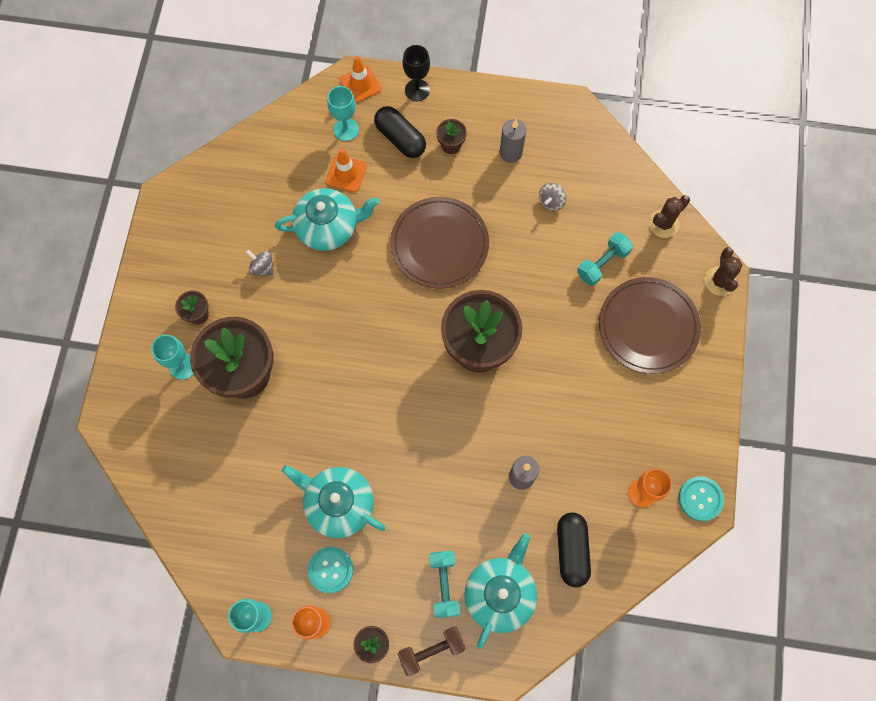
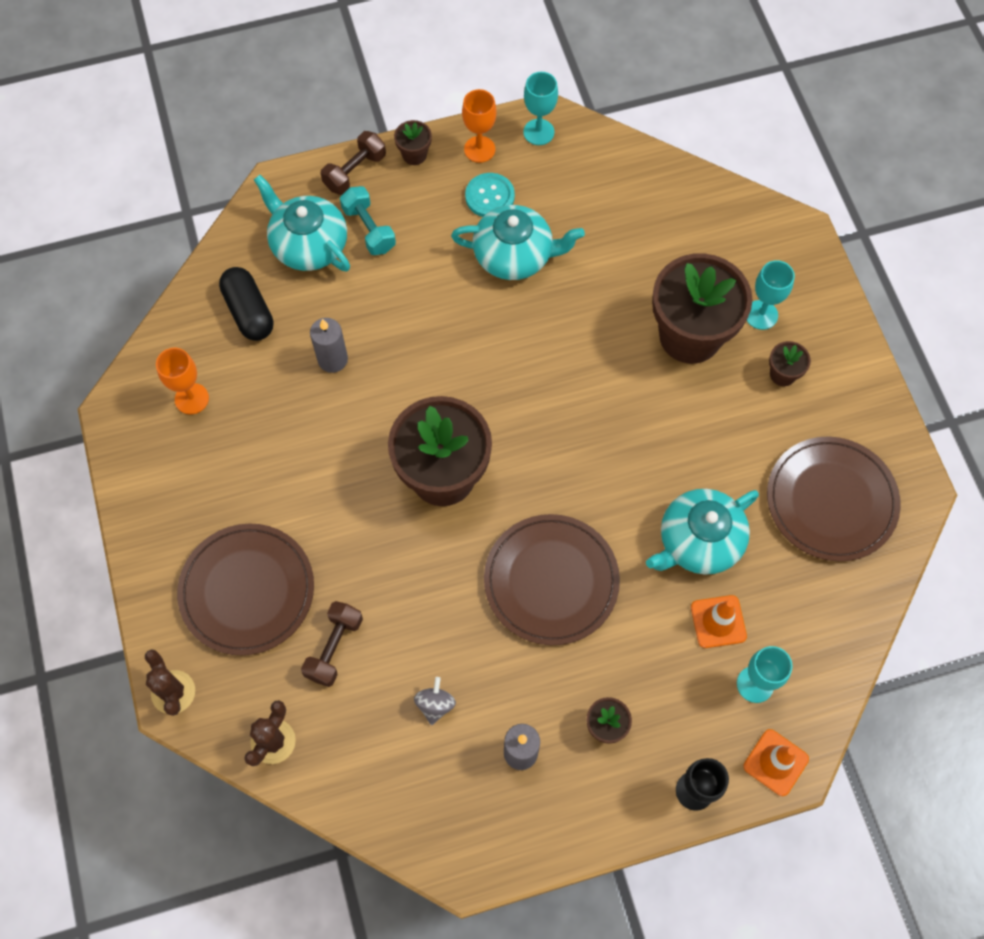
camera: 155 degrees right, 5 degrees down
(225, 214) = (831, 500): none -> brown plate
(262, 267) = (745, 457): grey spinning top -> none
(400, 138) = (677, 704): black capsule -> none
(500, 593) = (308, 244): turquoise teapot -> turquoise teapot turned 135 degrees clockwise
(602, 263) = (334, 648): turquoise dumbbell -> brown dumbbell
(700, 499) = (123, 420): turquoise button -> none

